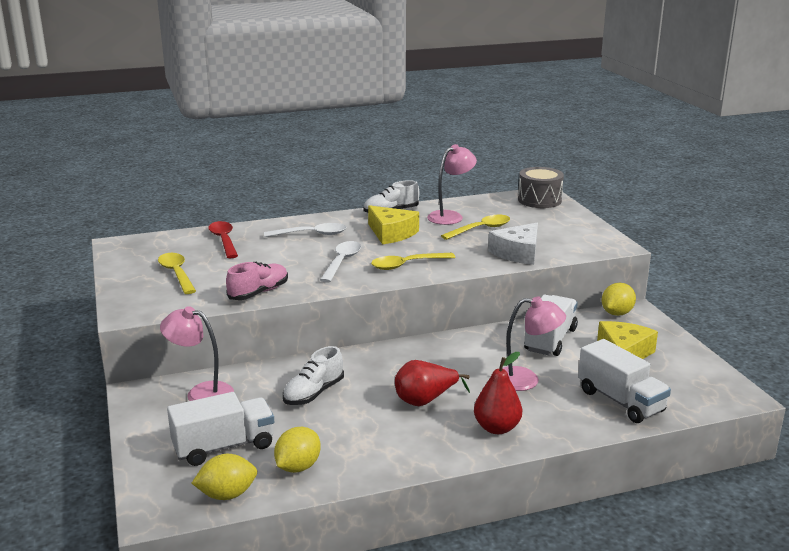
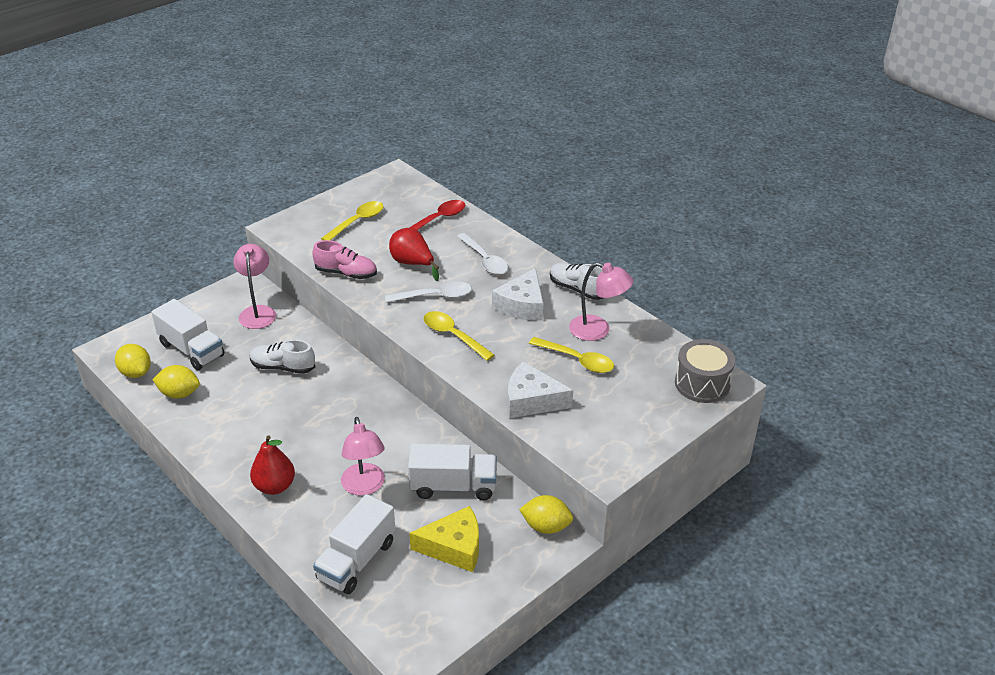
camera: 65 degrees right, 15 degrees up
(391, 233) = (522, 305): yellow cheese -> white cheese
(425, 400) = (300, 432): red pear -> red pear (412, 264)

